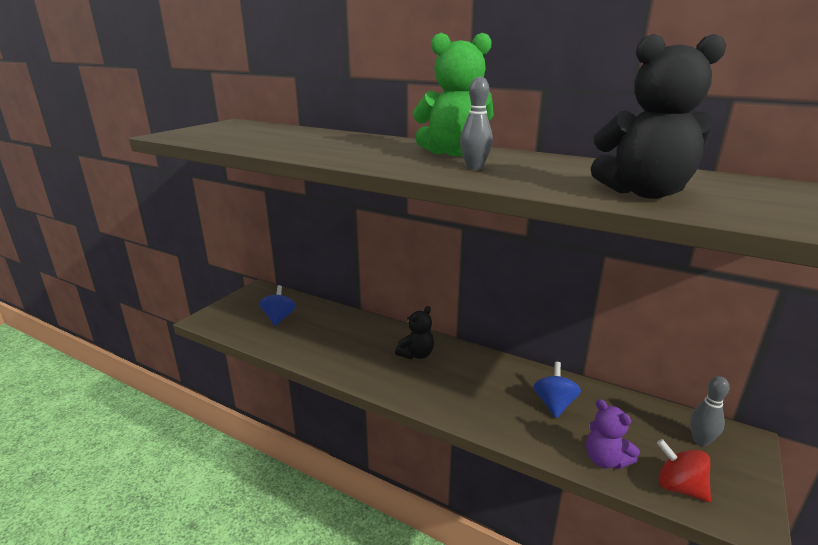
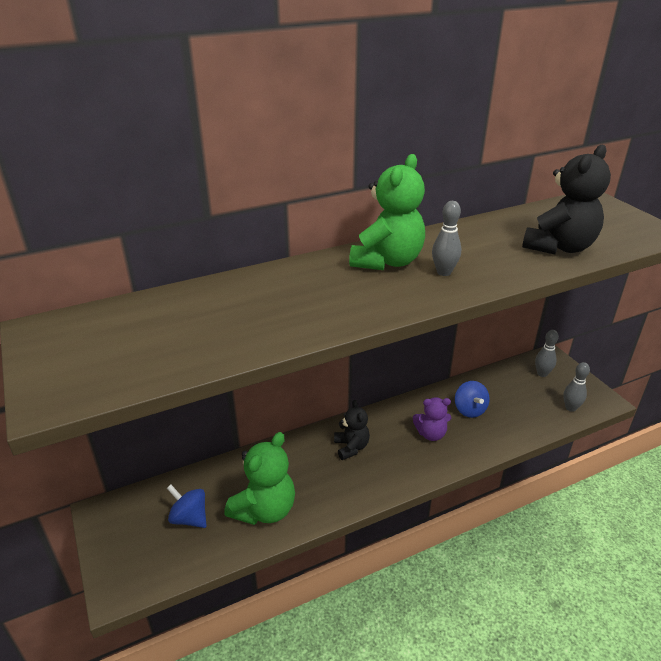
camera: 55 degrees left, 10 degrees up
(311, 342) = (264, 509): none -> green teddy bear
(554, 404) = (469, 410): blue spinning top -> blue spinning top turned 150 degrees counterclockwise
(605, 460) = (533, 421): purple teddy bear -> purple teddy bear (431, 434)
(679, 487) = (570, 408): red spinning top -> grey bowling pin

